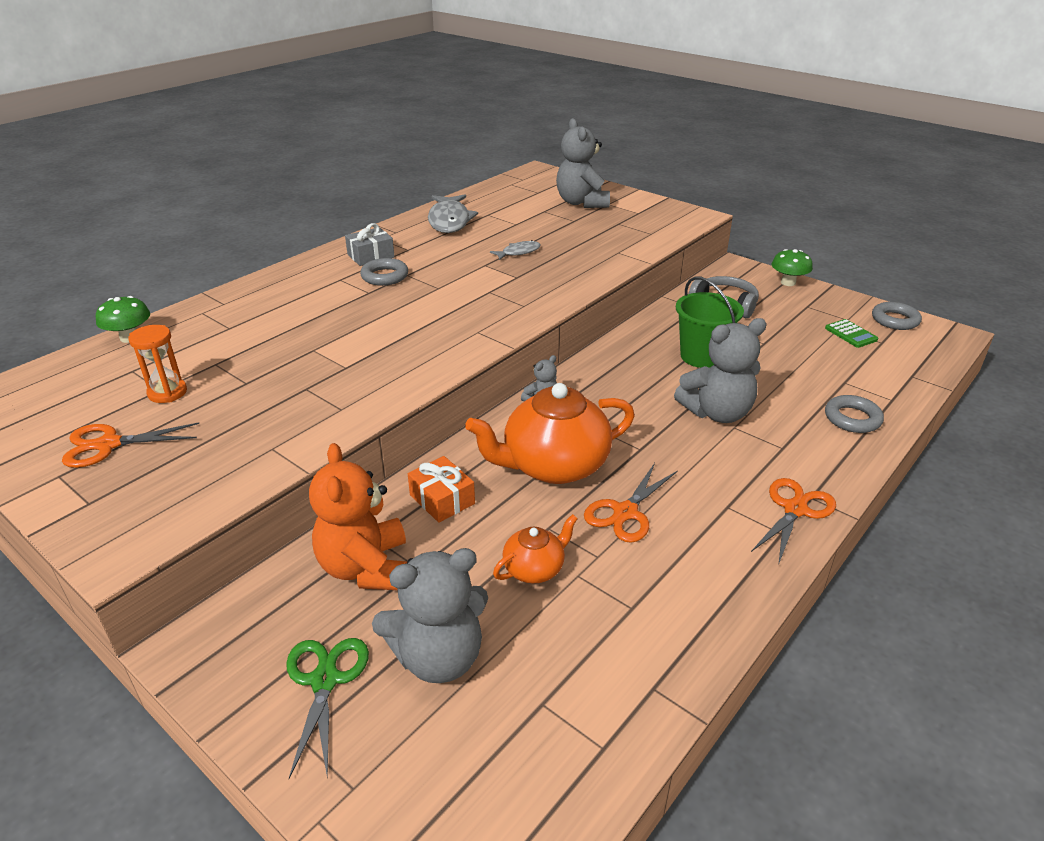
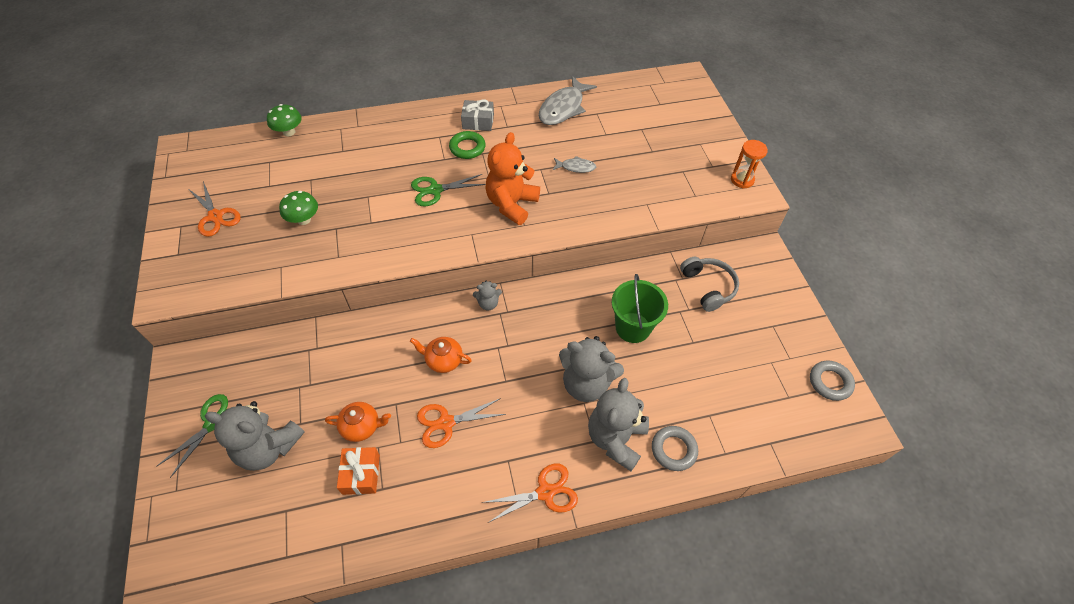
camera: 35 degrees right, 20 degrees up
(108, 445) = (215, 216): orange scissors -> orange scissors turned 150 degrees counterclockwise
(167, 393) = (270, 190): orange hourglass -> orange hourglass (742, 180)
(365, 568) = (287, 367): orange teddy bear -> orange teddy bear (511, 204)
(385, 276) = (467, 148): grey ring -> green ring
(391, 316) = (435, 190): none -> green scissors
(442, 499) = (363, 345): orange gift -> orange gift (361, 474)
(553, 465) = (443, 360): orange teapot -> orange teapot, size x0.50
(581, 203) = (680, 132): grey teddy bear -> grey teddy bear (615, 439)
(788, 282) = (787, 292): green mushroom -> green mushroom (304, 219)
(850, 334) = (773, 374): green calculator -> none

